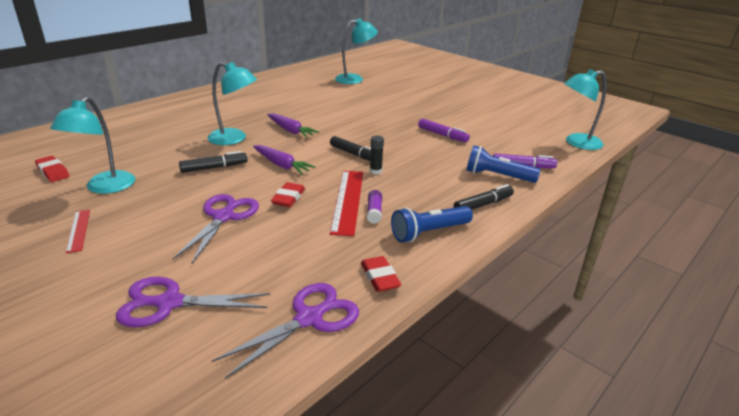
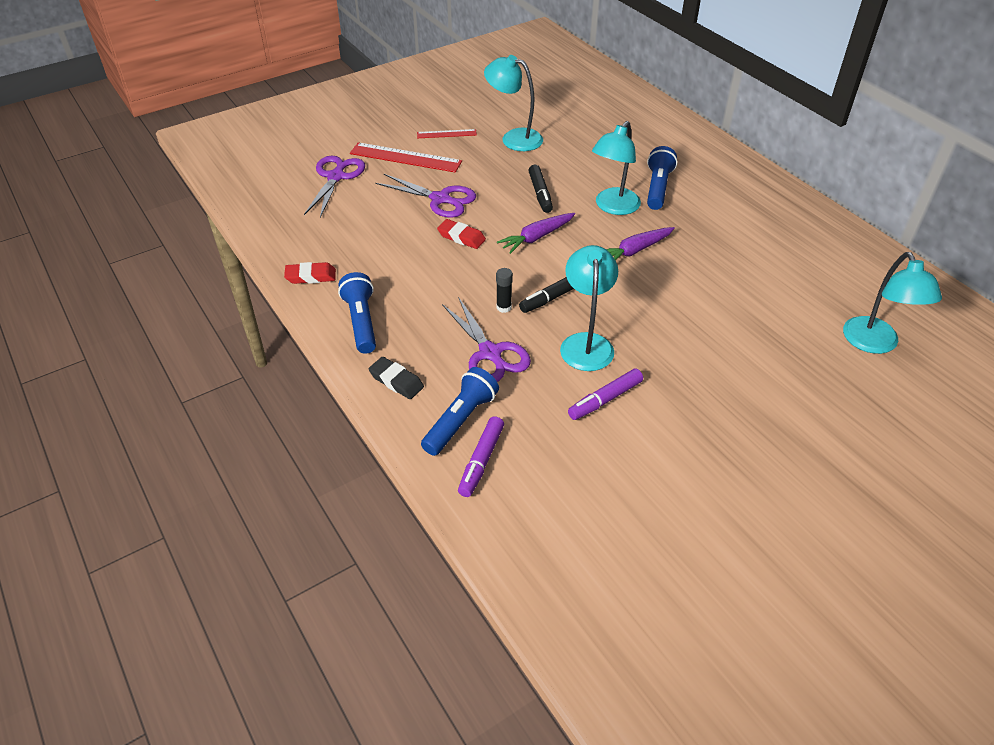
camera: 105 degrees right, 15 degrees up
(53, 172) = (551, 111): red eraser -> none
(206, 125) = (658, 188): none -> blue flashlight
(309, 318) = (285, 235): purple scissors -> purple scissors (490, 353)
(348, 201) = (442, 276): red ruler -> red ruler (405, 158)
(374, 212) = (414, 291): purple glue stick -> none
(483, 205) = (396, 381): black marker -> black eraser
(576, 143) = (551, 582): turquoise lamp -> turquoise lamp (586, 343)

